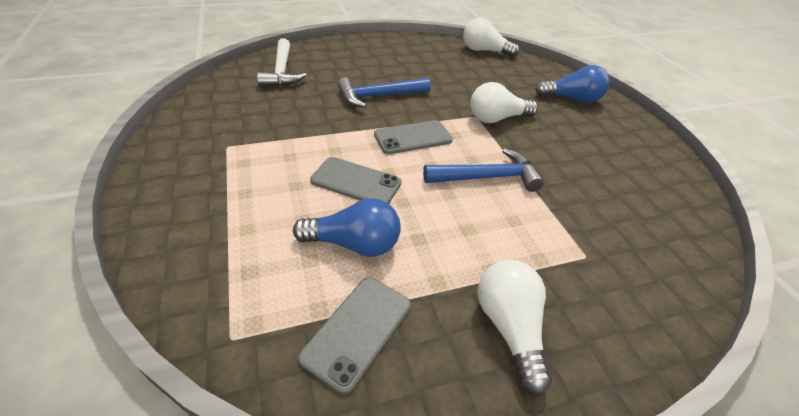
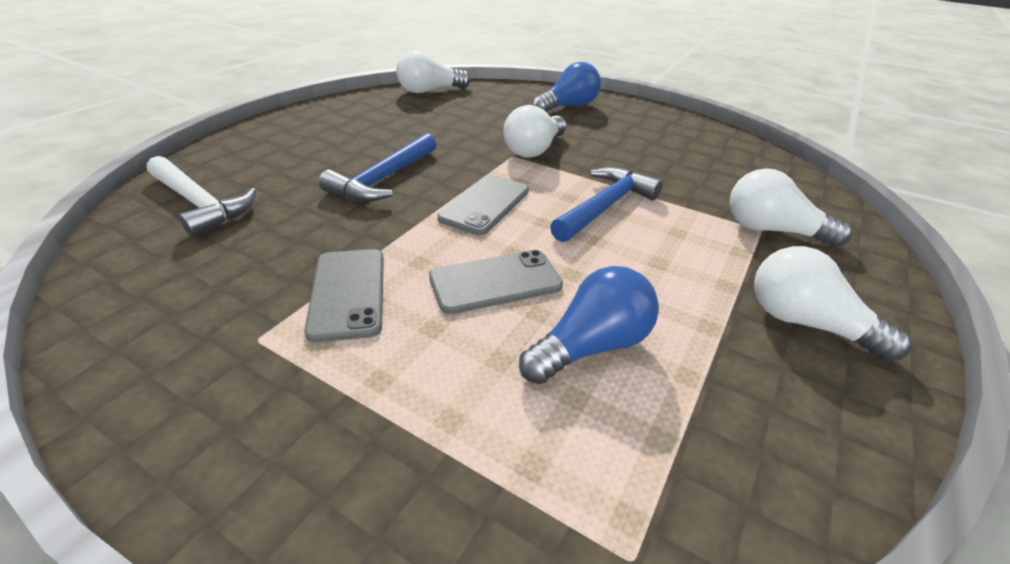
camera: 40 degrees left, 5 degrees down
(357, 331) = (723, 427): grey phone -> grey phone (348, 293)
(595, 262) = (772, 230): none -> white light bulb

